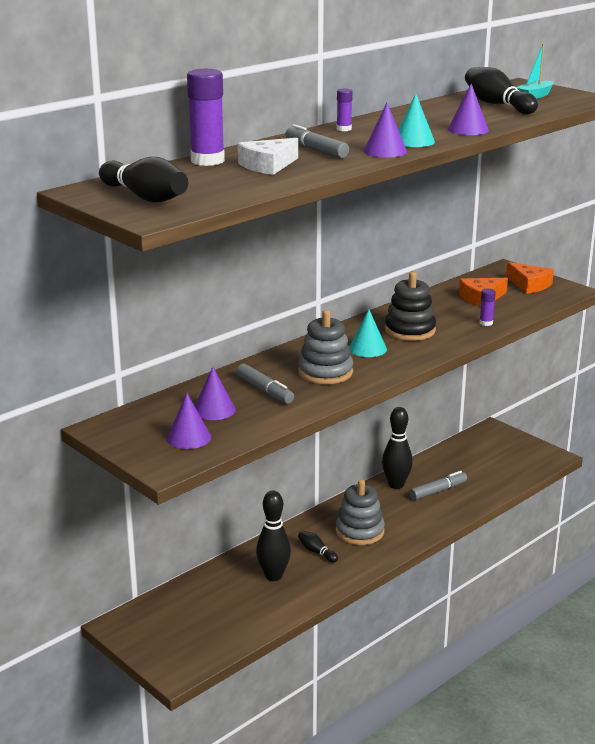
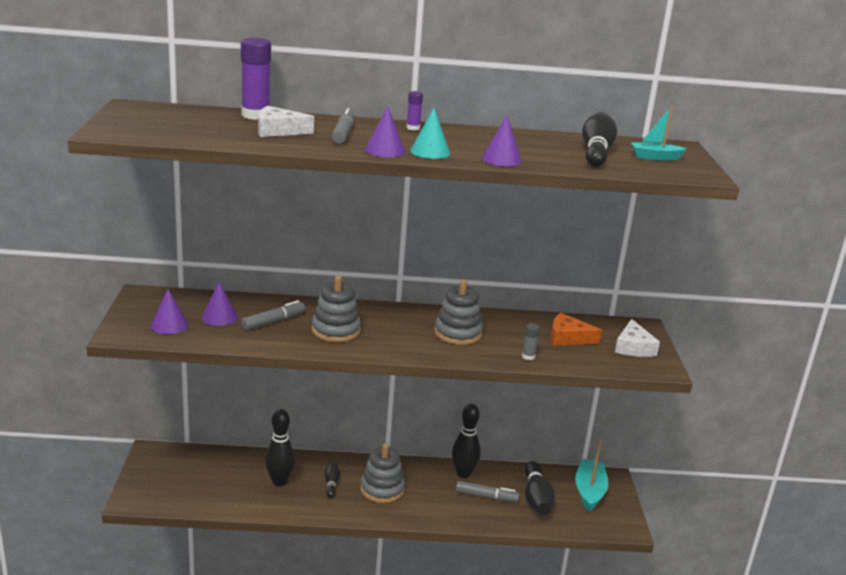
camera: 40 degrees right, 0 degrees up
(145, 197) = (145, 121): black bowling pin -> black bowling pin (536, 498)
(264, 390) = (273, 321): grey marker -> grey marker turned 135 degrees counterclockwise
(367, 349) = (399, 330): turquoise cone -> none
(410, 330) = (458, 333): black stacking toy -> grey stacking toy
(486, 323) = (528, 356): purple glue stick -> grey glue stick
(494, 446) = (589, 491): none -> turquoise boat
(529, 285) = (633, 347): orange cheese -> white cheese

